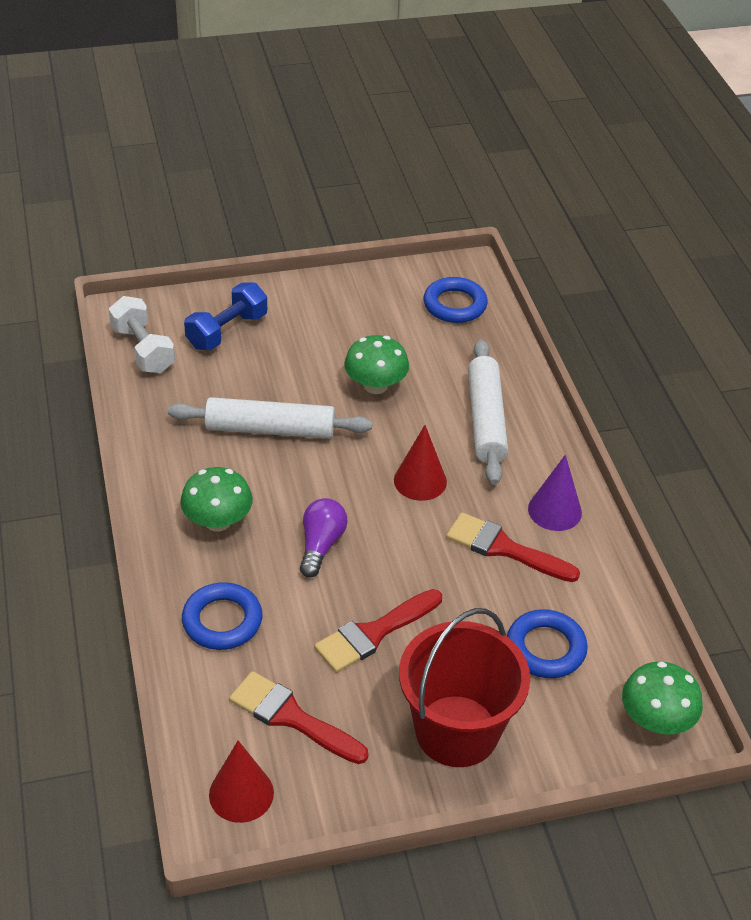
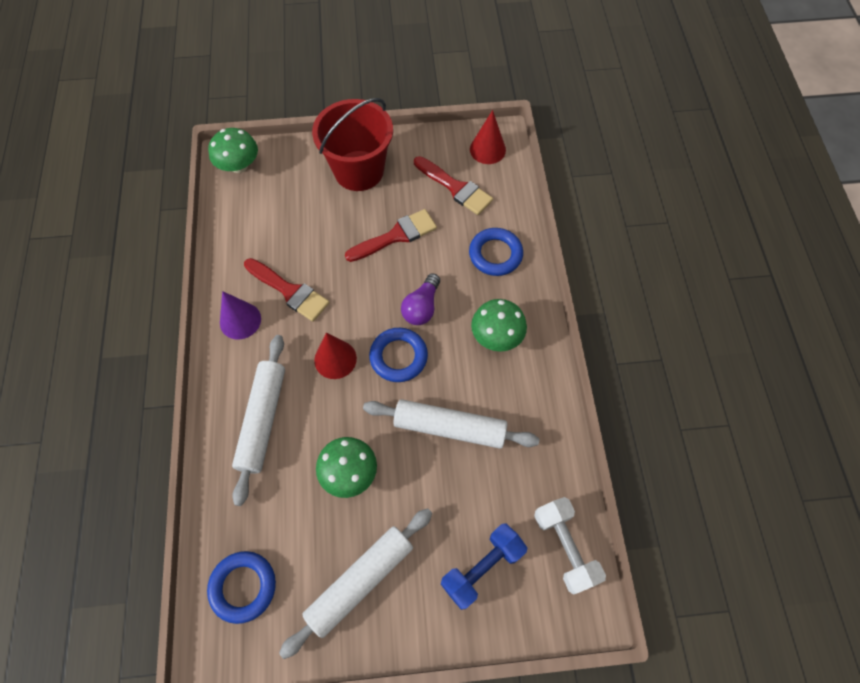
camera: 170 degrees left, 20 degrees up
(345, 315) = (360, 581): none -> white rolling pin
(545, 648) = (287, 215): blue ring -> blue ring (398, 357)

